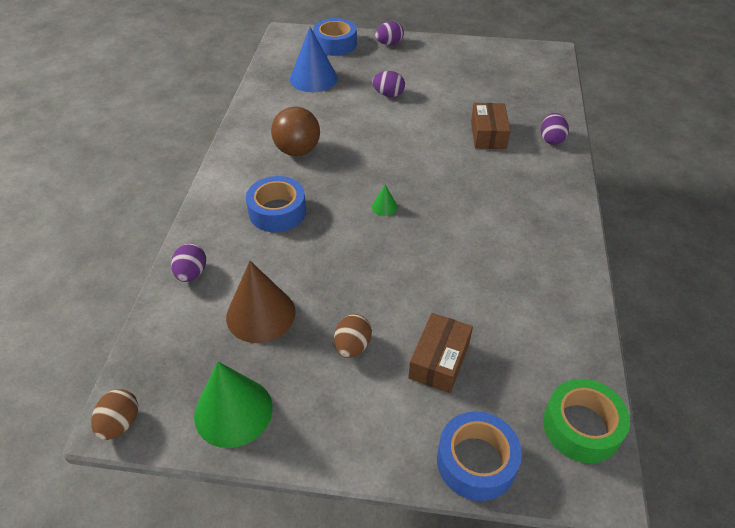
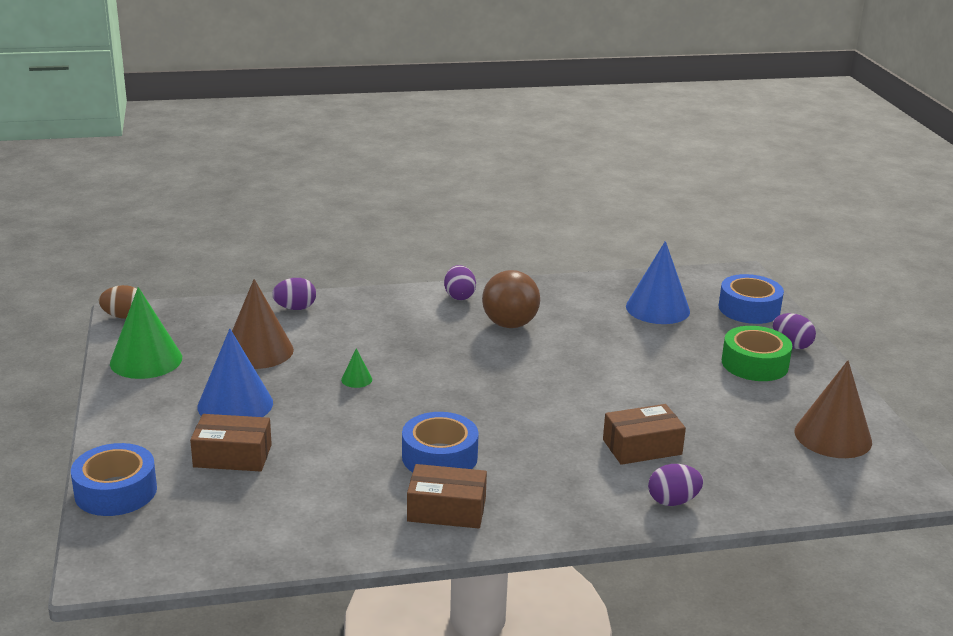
camera: 70 degrees right, 20 degrees down
(277, 211) = (402, 332): blue tape -> blue tape (439, 457)
(352, 346) = (235, 404): brown egg -> blue cone
(384, 207) = (447, 392): green cone -> green cone (356, 379)
(388, 94) = (669, 362): purple egg -> purple egg (459, 296)
(496, 62) = (833, 436): none -> brown cone
(544, 242) = (446, 510): none -> brown box
(581, 427) = (169, 555): green tape -> green tape (754, 364)

